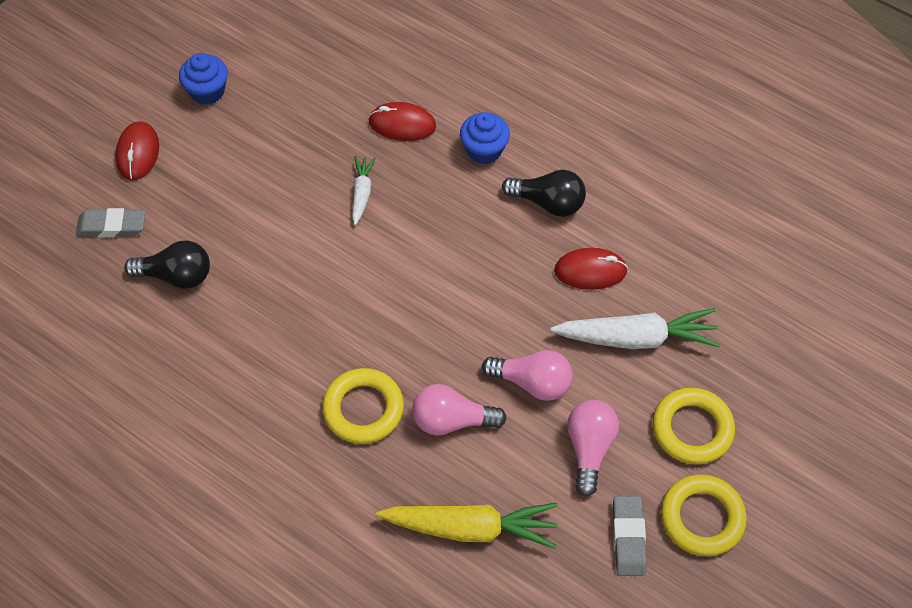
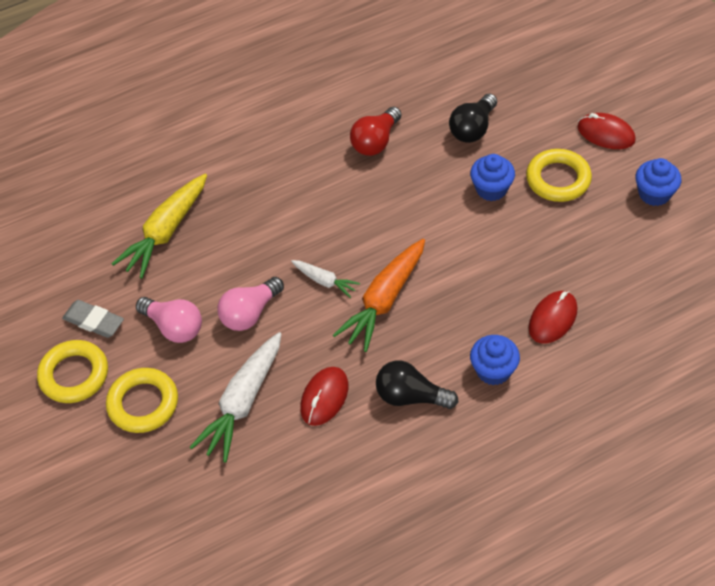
camera: 120 degrees right, 5 degrees down
(112, 226) = (539, 103): grey eraser -> none
(235, 365) = (375, 142): none -> red light bulb
(260, 227) = (491, 189): none -> blue cupcake
(362, 193) = (491, 265): white carrot -> white carrot (325, 281)
(363, 409) = (295, 202): yellow ring -> yellow ring (558, 179)
(452, 267) = (384, 300): none -> orange carrot
(452, 420) = (252, 251): pink light bulb -> none
(548, 203) = (410, 396): black light bulb -> black light bulb turned 60 degrees clockwise

